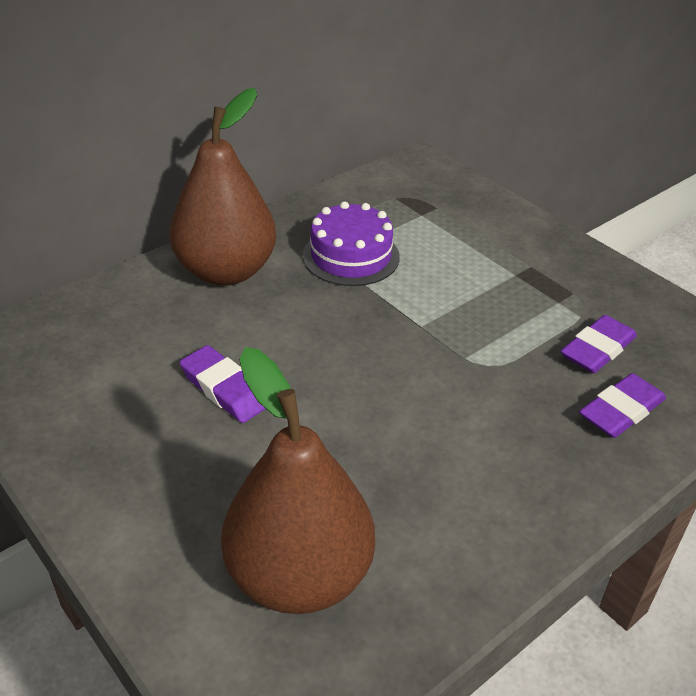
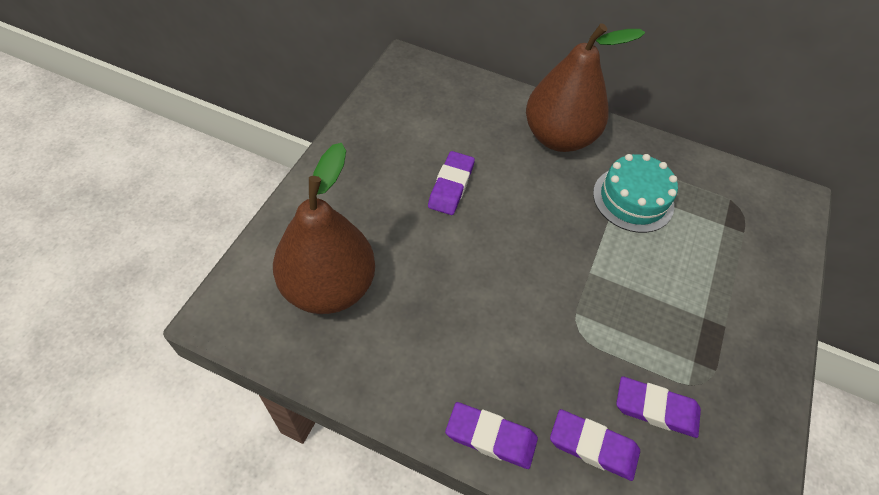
camera: 60 degrees right, 15 degrees up
(351, 256) = (633, 199): purple cake -> turquoise cake
(583, 488) = (491, 437): none -> purple eraser

